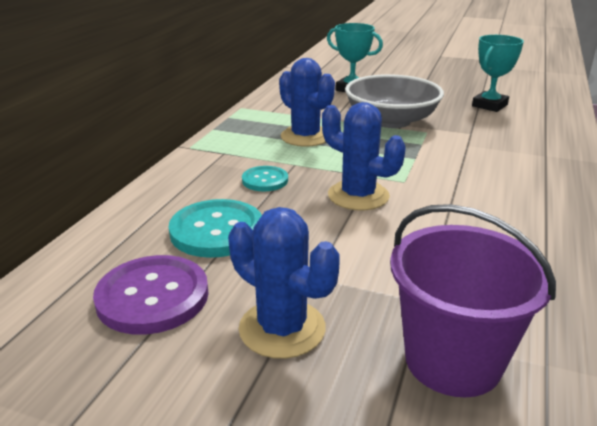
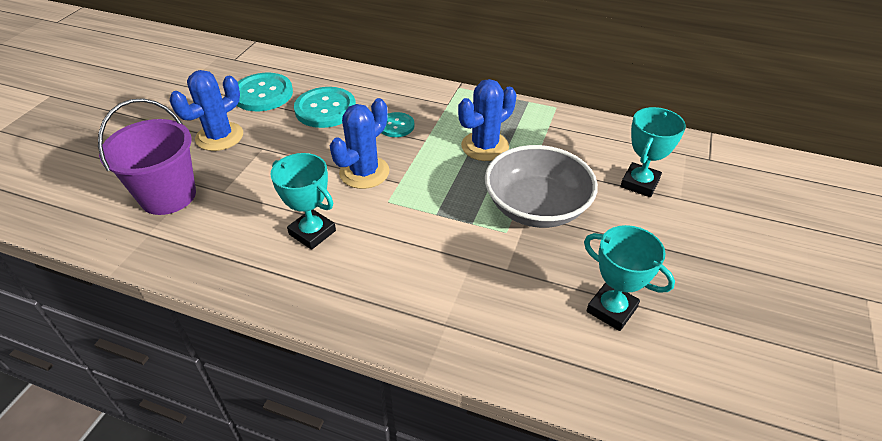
camera: 90 degrees right, 15 degrees up
(152, 296) = (263, 94): purple button -> turquoise button
(472, 221) = (312, 232): none -> turquoise trophy

